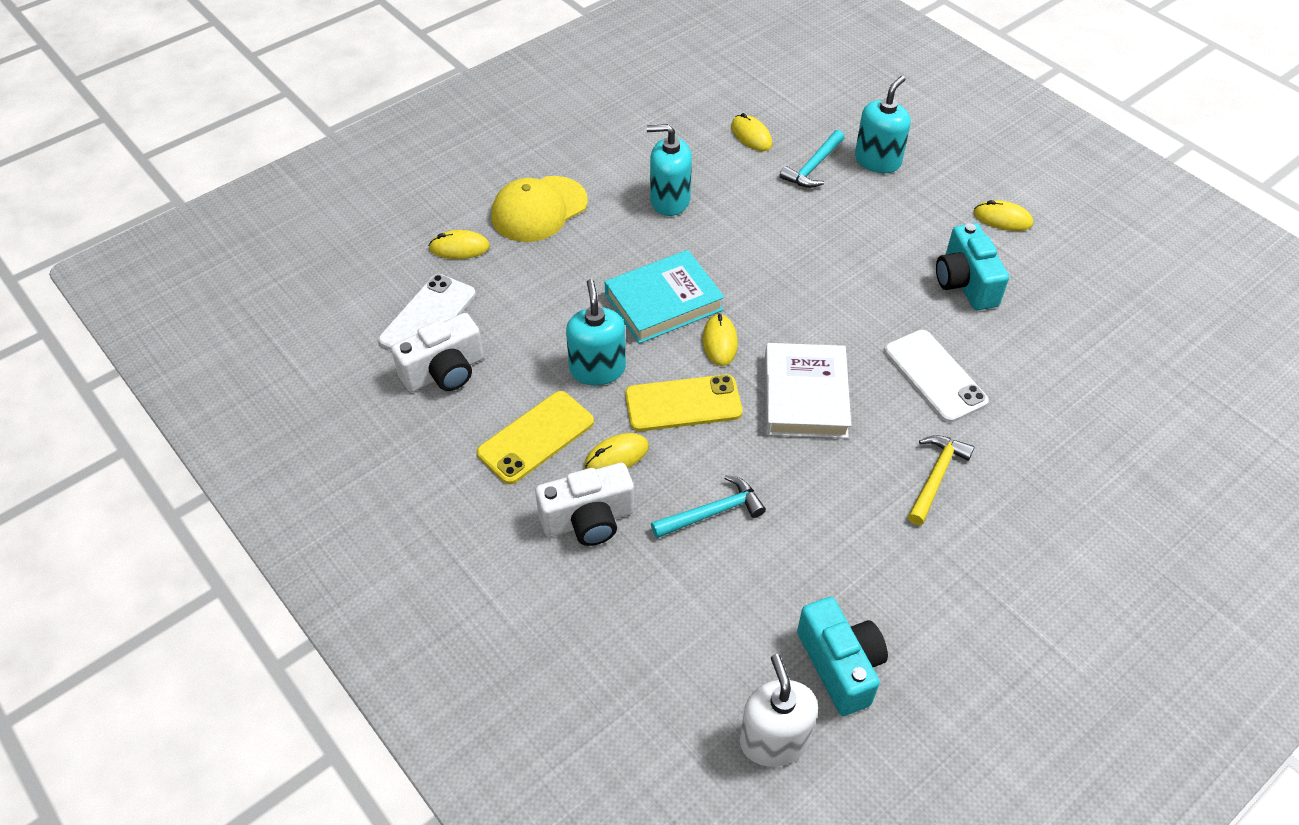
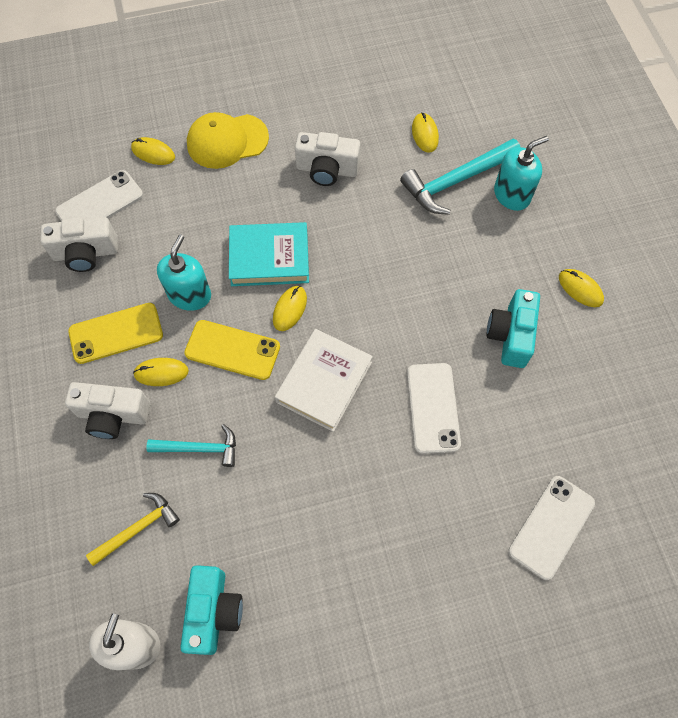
camera: 25 degrees right, 15 degrees up
(669, 200) = (327, 170): turquoise soap dispenser -> white camera
(813, 167) = (456, 181): turquoise hammer -> turquoise hammer, size x1.63
(935, 477) = (378, 494): yellow hammer -> yellow hammer (138, 528)
(1126, 436) = (551, 527): none -> white phone

